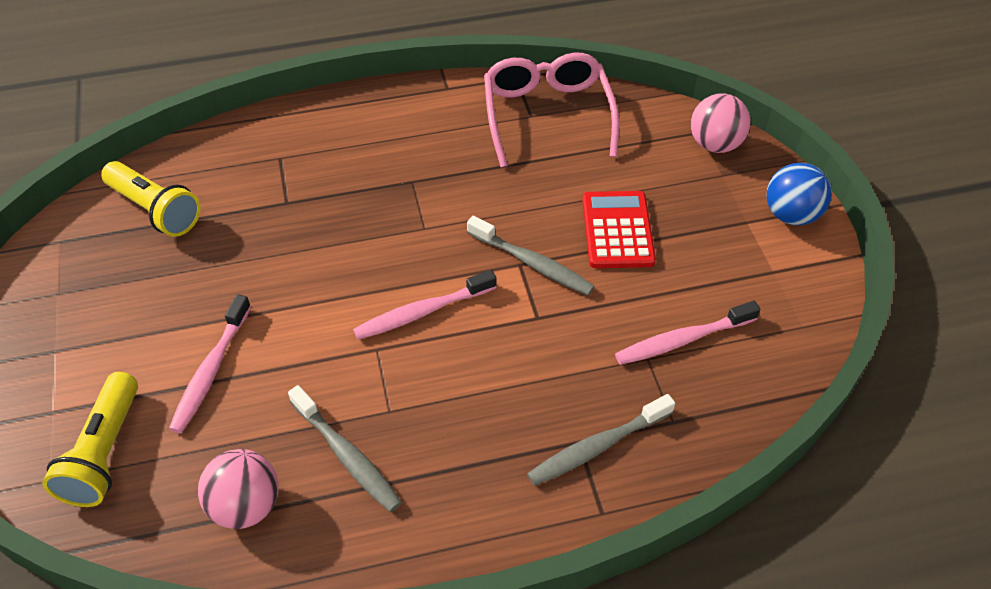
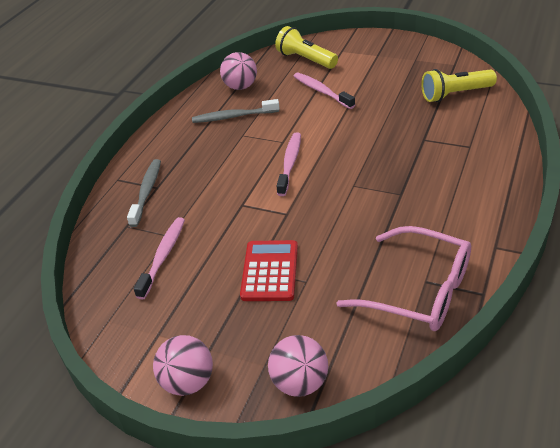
camera: 130 degrees right, 10 degrees down
(532, 263) = (281, 219): grey toothbrush -> none
(617, 230) = (269, 271): red calculator -> red calculator turned 120 degrees counterclockwise
(791, 215) = (188, 382): blue ball -> pink ball

